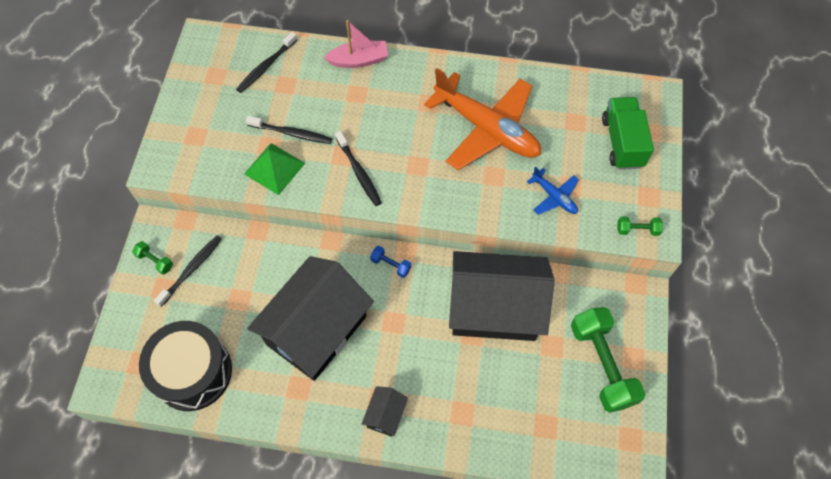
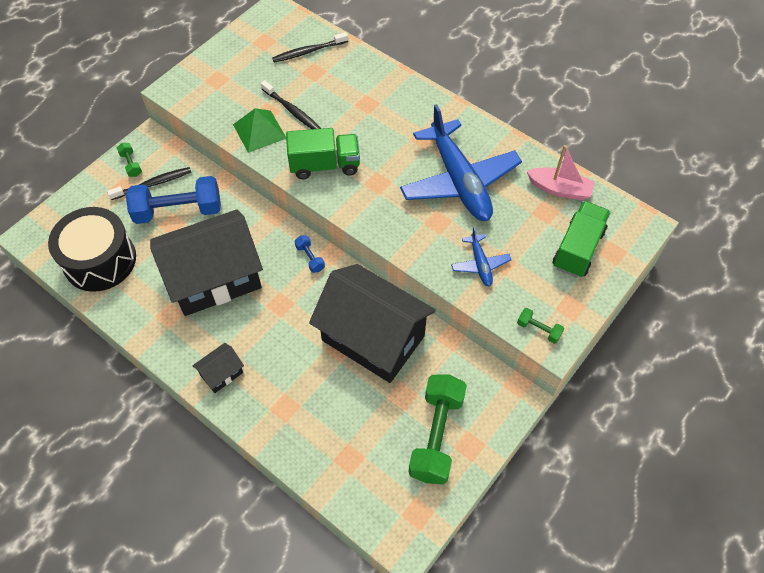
camera: 30 degrees right, 5 degrees down
(236, 283) = (178, 211): none -> blue dumbbell
(359, 60) = (387, 79): pink boat -> pink boat (559, 189)
(359, 172) = (324, 165): black toothbrush -> green truck
(486, 129) = (459, 181): orange plane -> blue plane

